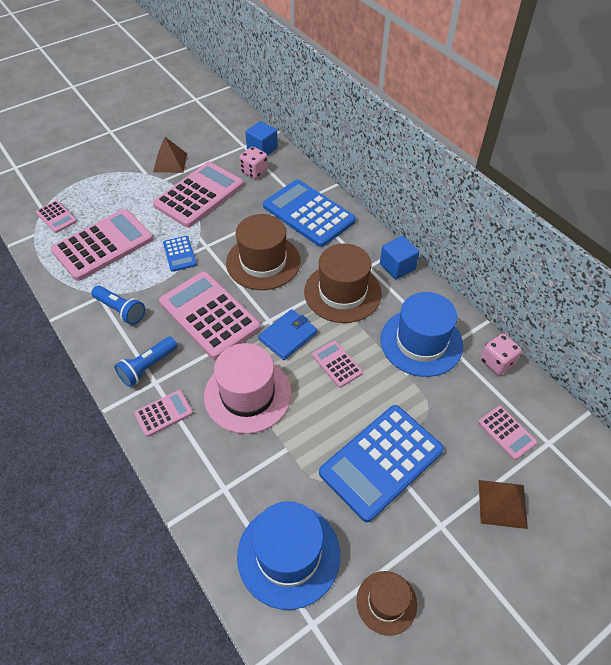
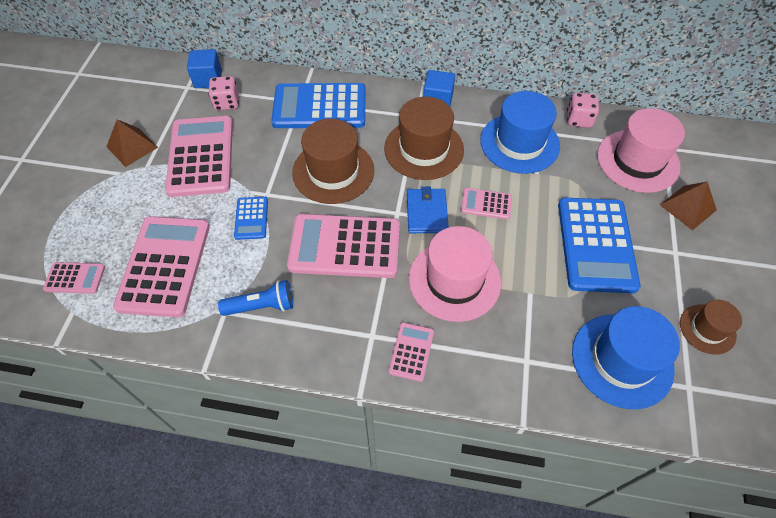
camera: 45 degrees left, 5 degrees up
(148, 367) = (349, 329): blue flashlight -> none
(179, 254) = (251, 218): blue calculator -> blue calculator turned 60 degrees clockwise
(506, 432) = (637, 161): pink calculator -> pink hat

